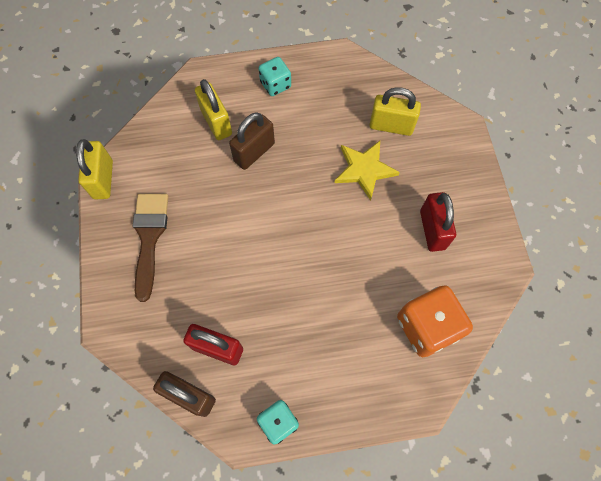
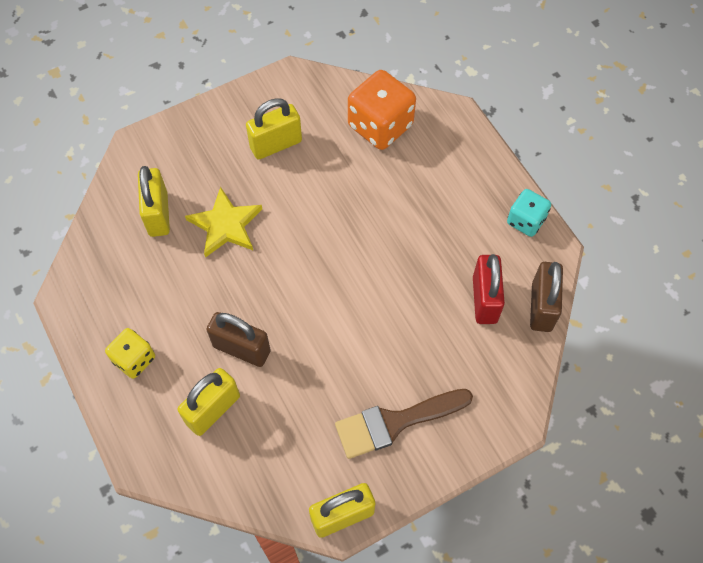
camera: 110 degrees left, 5 degrees down
(275, 85) = (134, 359): turquoise dice -> yellow dice
(432, 230) = (276, 144): red padlock -> yellow padlock

